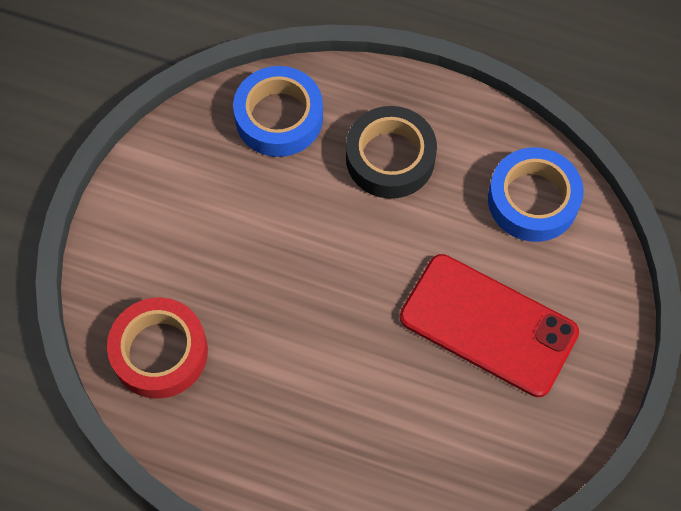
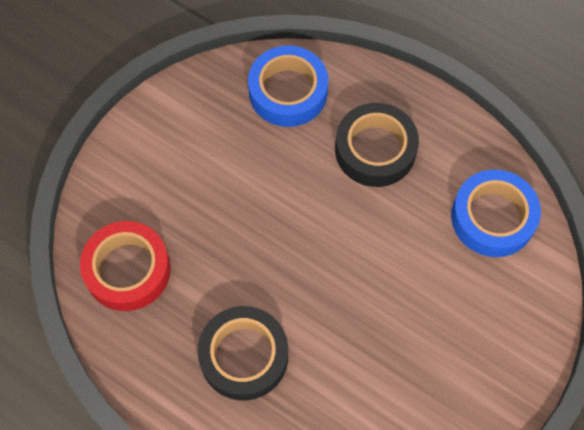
camera: 15 degrees right, 0 degrees up
(312, 411) = (244, 356): none -> black tape
(488, 325) = (421, 319): red phone -> none

